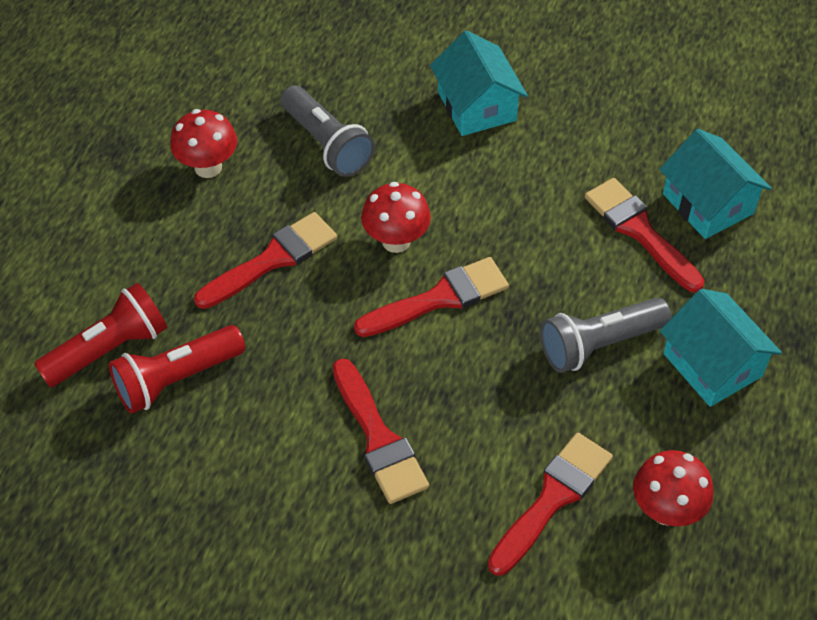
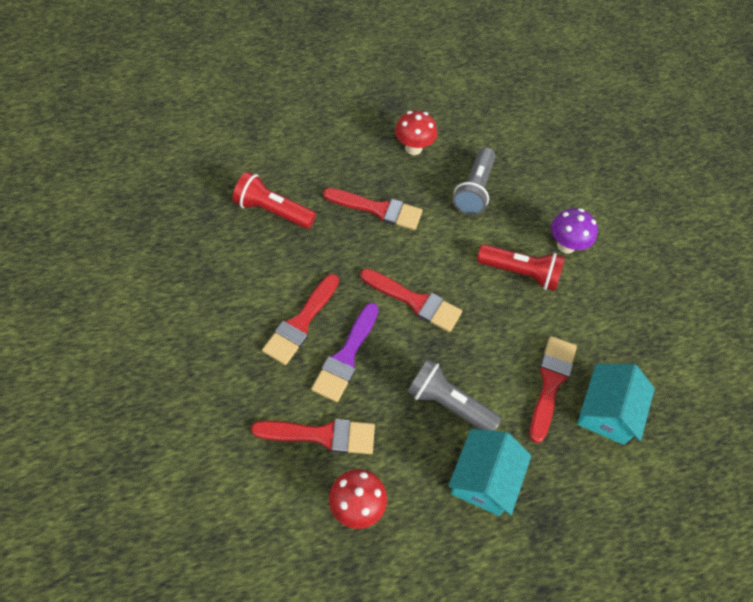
camera: 50 degrees right, 5 degrees up
(109, 349) = (270, 173): red flashlight -> red flashlight (520, 273)
(396, 241) = (436, 259): red mushroom -> none
(463, 414) = (346, 357): none -> purple brush
(476, 106) = (566, 245): turquoise house -> purple mushroom

